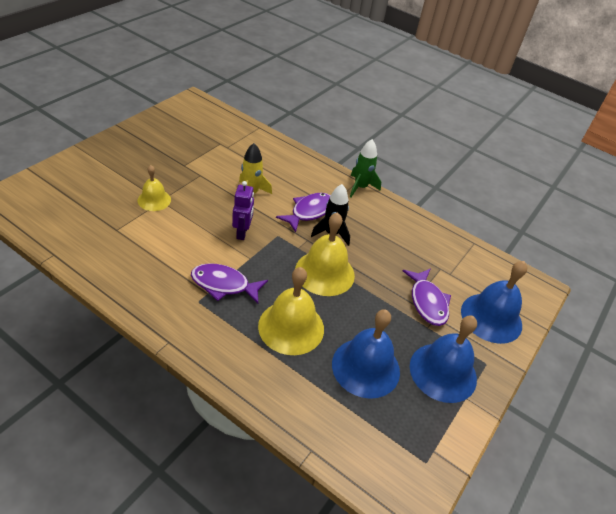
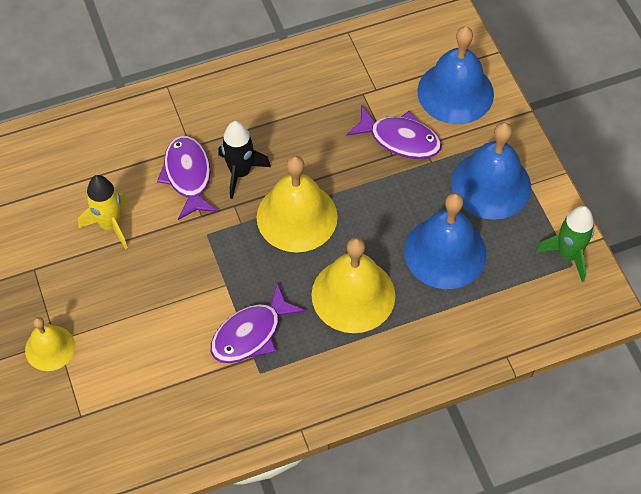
camera: 50 degrees left, 15 degrees up
(242, 232) = (177, 271): purple robot -> none
(360, 187) = (180, 91): green rocket -> green rocket (567, 255)

